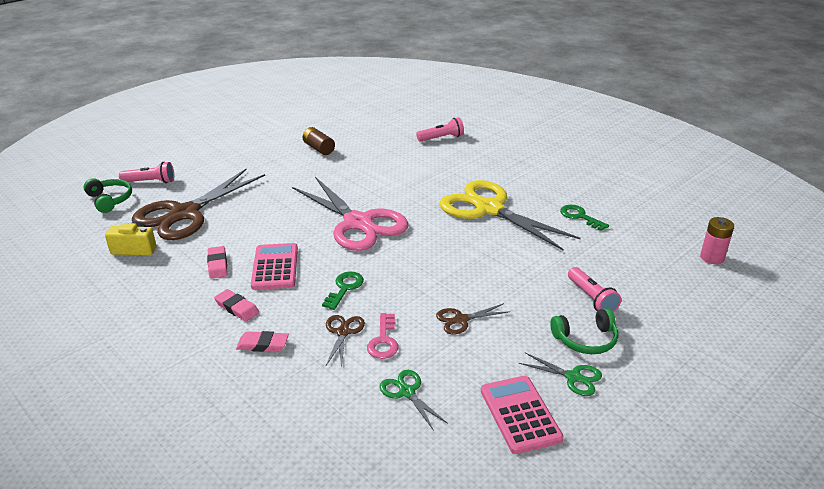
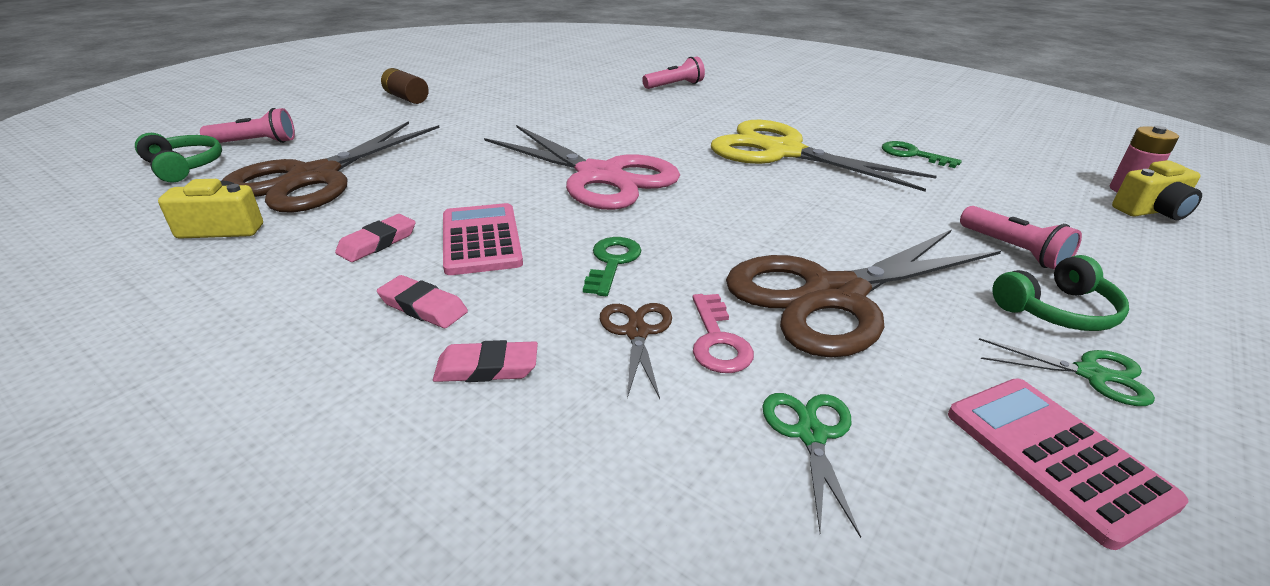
camera: 10 degrees left, 0 degrees up
(217, 265) = (377, 242): pink eraser -> pink eraser turned 60 degrees clockwise
(319, 149) = (511, 100): brown battery -> brown battery (406, 98)
(407, 392) = (810, 434): green scissors -> green scissors turned 45 degrees clockwise
(461, 320) = (834, 296): brown scissors -> brown scissors, size x2.39
(712, 276) = (1151, 211): none -> yellow camera

